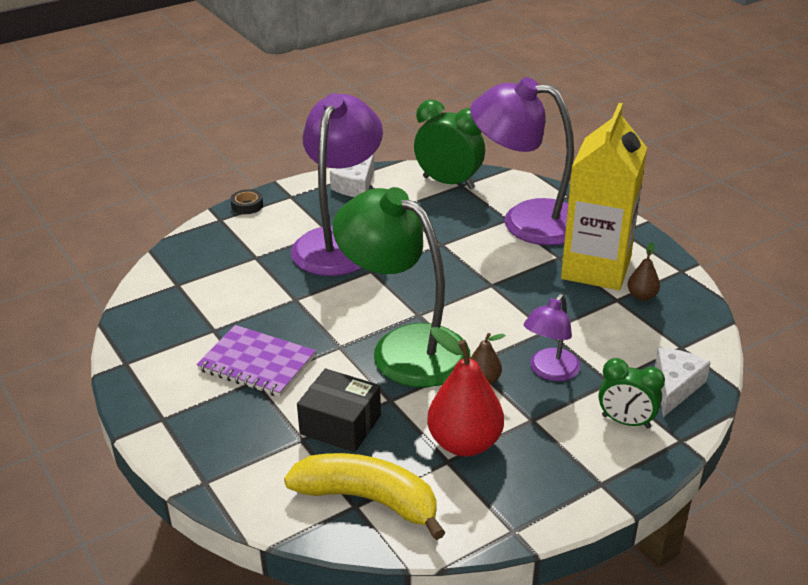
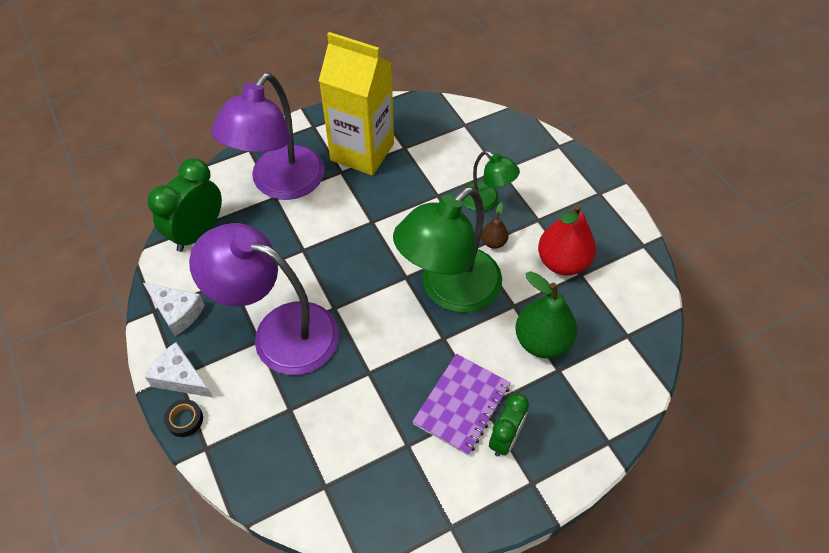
camera: 85 degrees left, 20 degrees up
(340, 424) = (542, 341): black box -> green pear
(368, 499) = (621, 326): yellow banana -> none
(550, 371) = (486, 201): purple lamp -> green lamp
(626, 422) = (541, 169): green clock -> green clock (505, 438)
(642, 296) = (402, 132): brown pear -> none
(675, 387) = (507, 137): white cheese -> white cheese (180, 378)

